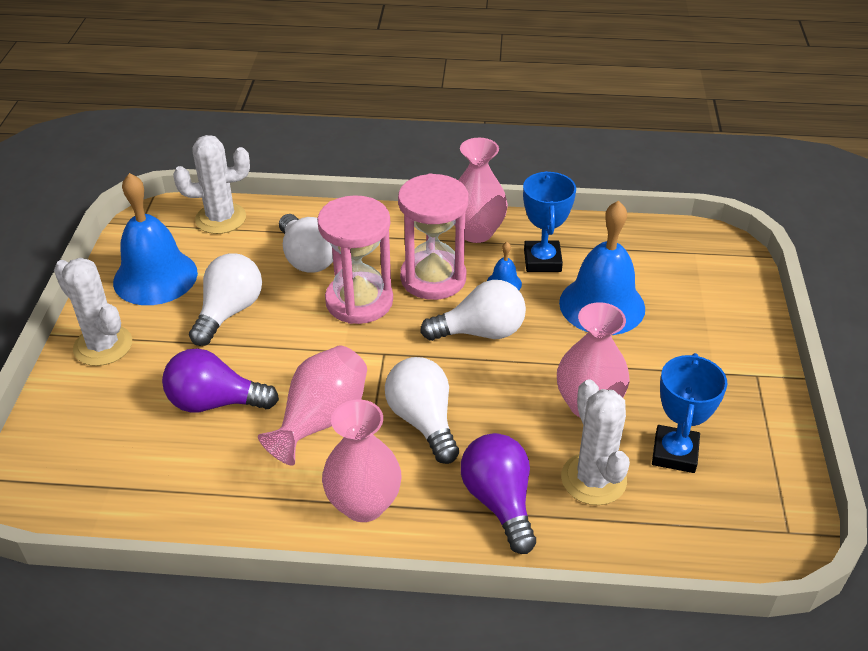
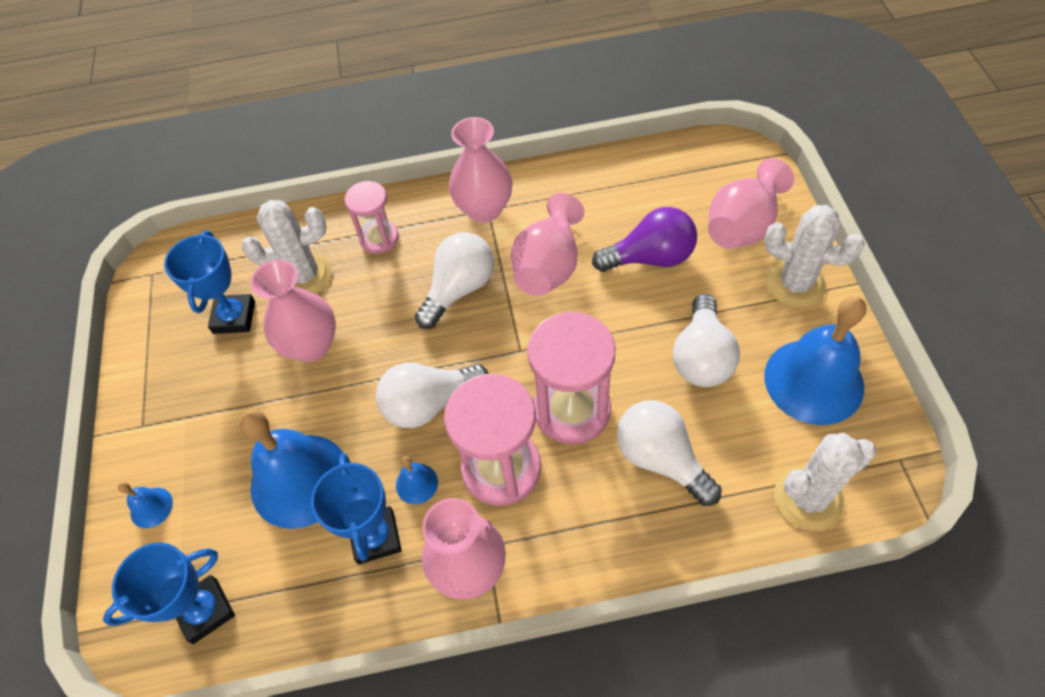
camera: 170 degrees right, 15 degrees up
(102, 409) = (742, 226): none -> pink vase
(423, 421) = (459, 289): white light bulb -> white light bulb turned 105 degrees counterclockwise
(499, 502) = (379, 238): purple light bulb -> pink hourglass
(593, 479) = (304, 276): white cactus -> white cactus turned 75 degrees counterclockwise
(674, 249) = (205, 610): none -> blue trophy
(731, 314) = (151, 507): none -> blue bell

